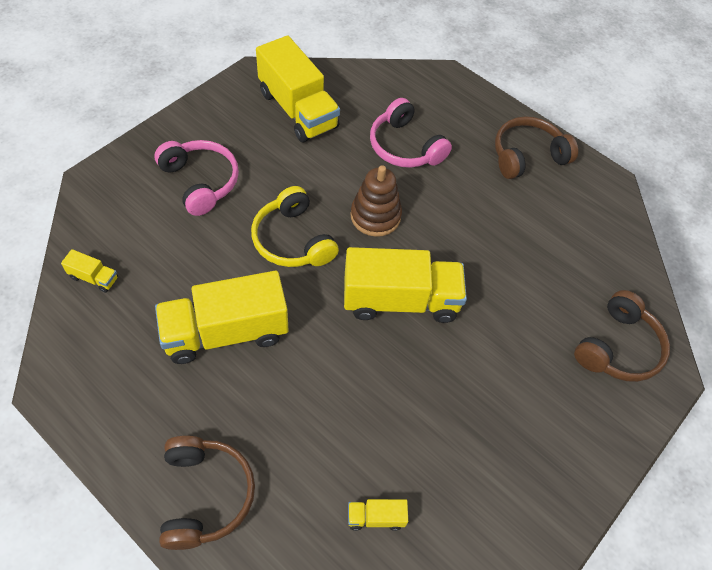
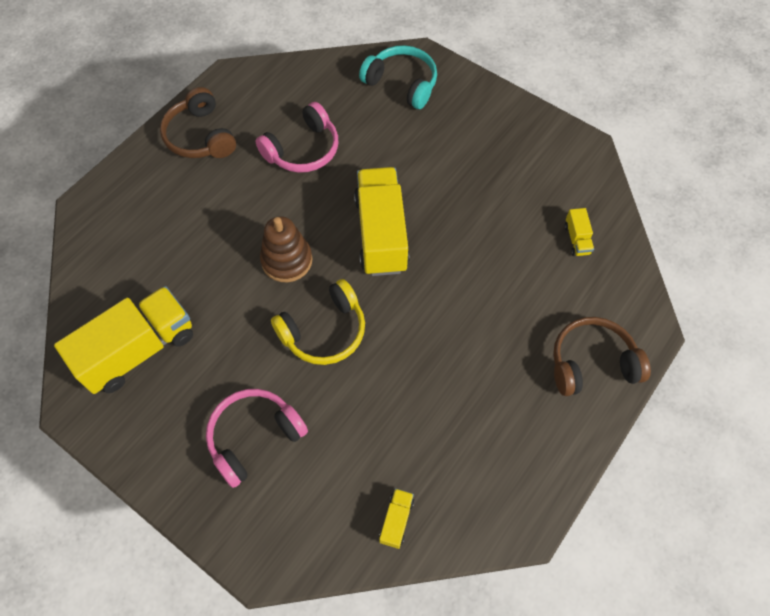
camera: 90 degrees left, 5 degrees up
(226, 332) = (438, 375): yellow truck -> none
(405, 147) = (192, 240): pink headphones -> pink headphones (303, 150)
(618, 347) = (402, 83): brown headphones -> turquoise headphones

